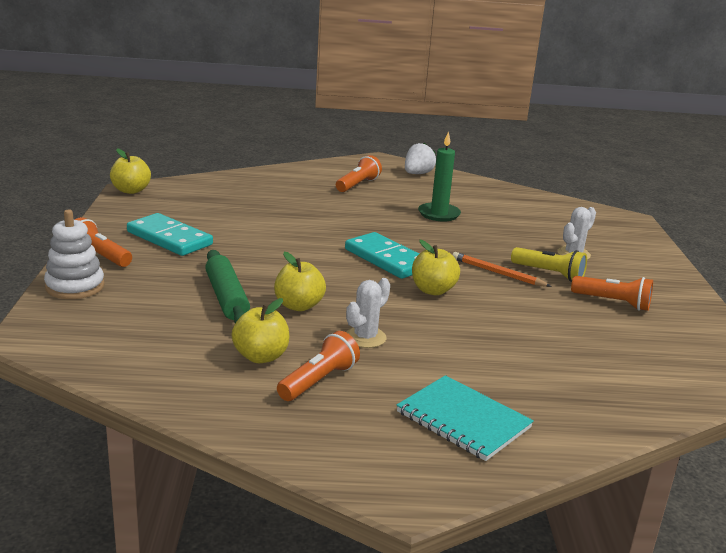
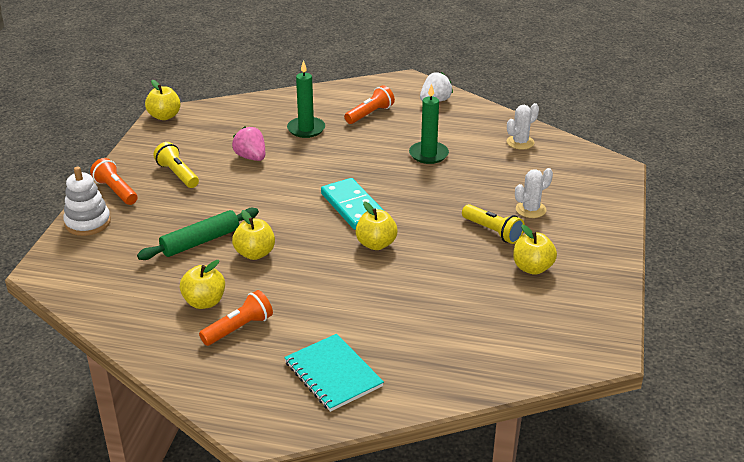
camera: 15 degrees right, 10 degrees up
(169, 238) = (177, 174): turquoise domino -> yellow flashlight
(226, 298) = (200, 241): green rolling pin -> green rolling pin turned 60 degrees clockwise
(248, 221) = (251, 157): none -> pink strawberry
(297, 197) = (306, 129): none -> green candle
(365, 337) = (294, 290): white cactus -> white cactus (520, 142)
(497, 273) = (444, 228): orange pencil -> none
(613, 302) = (532, 268): orange flashlight -> yellow apple

